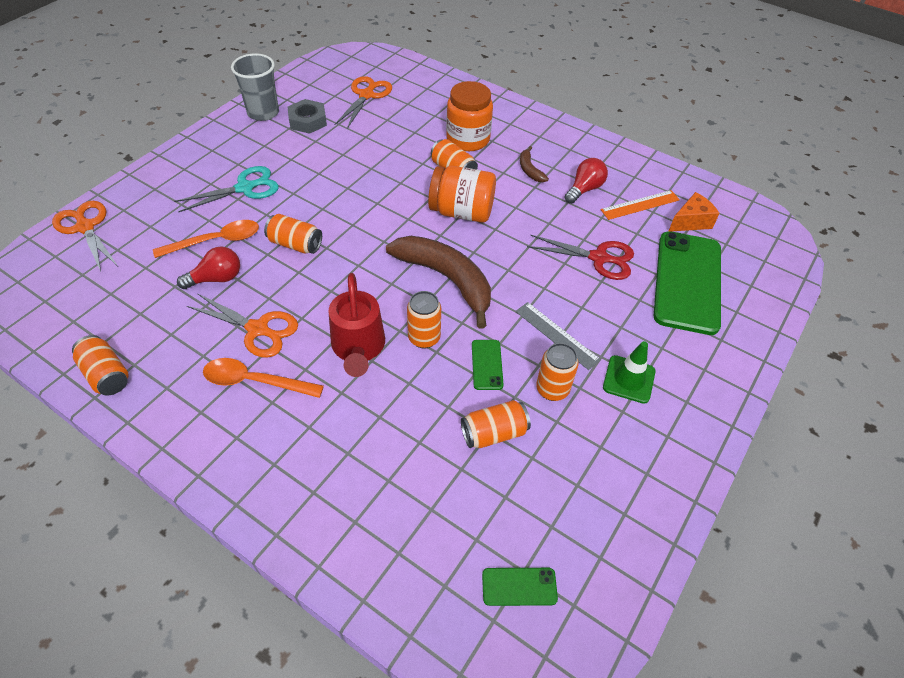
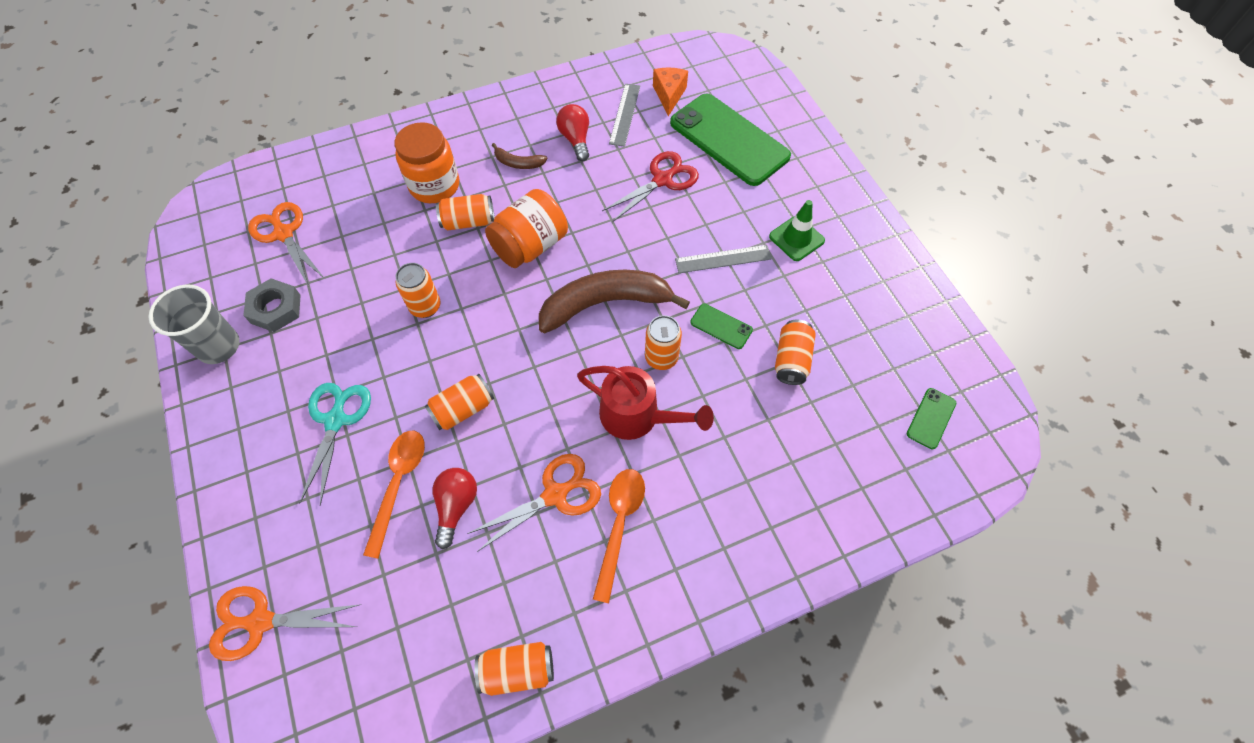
camera: 55 degrees left, 10 degrees up
(255, 381) = (619, 525): orange spoon -> orange spoon turned 150 degrees clockwise
(552, 389) = (774, 295): orange can -> orange can (425, 307)
(640, 205) = (625, 114): orange ruler -> grey ruler

